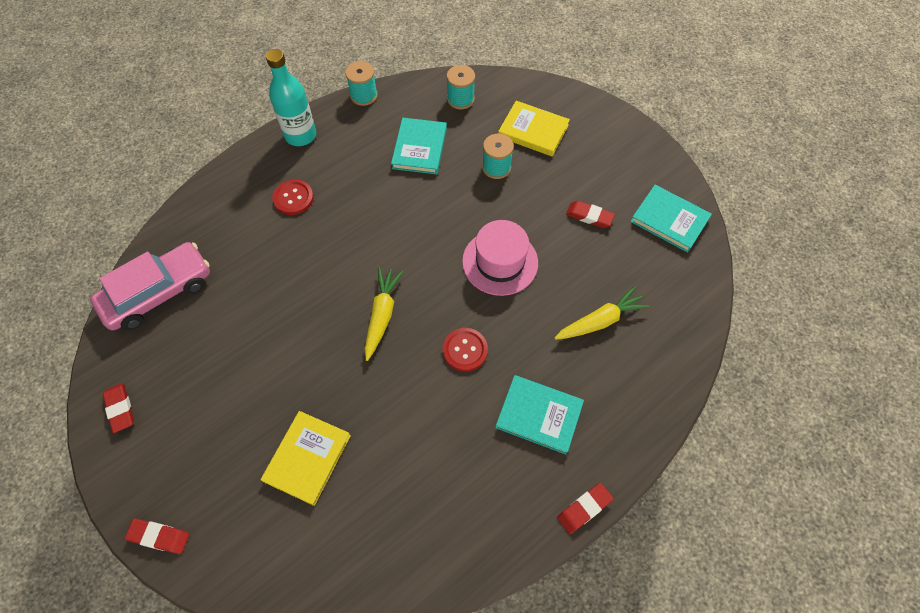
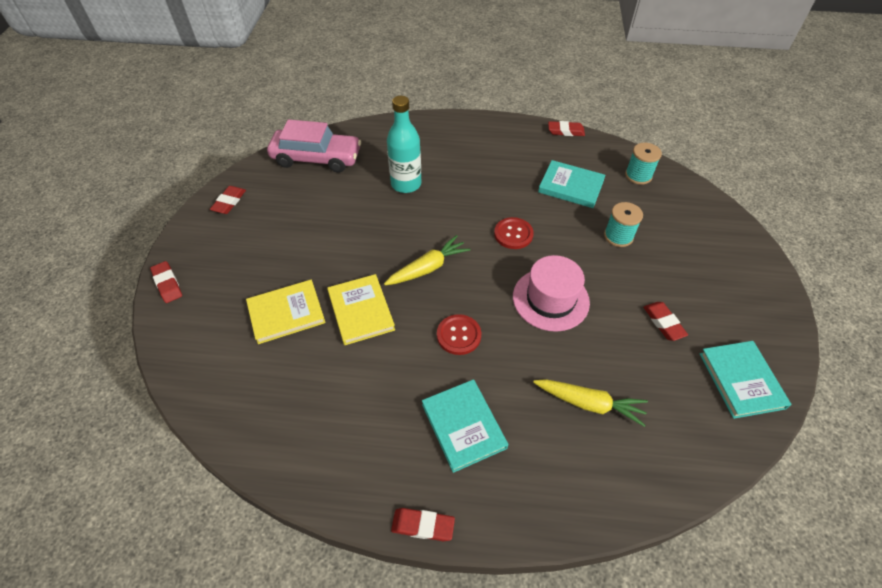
camera: 45 degrees right, 10 degrees down
(293, 198) = (450, 160): red button -> red button (513, 234)
(300, 135) = (496, 129): turquoise bottle -> turquoise bottle (406, 184)
(364, 95) = (565, 131): turquoise spool -> red eraser
(419, 148) = (571, 186): turquoise book -> turquoise book turned 60 degrees clockwise
(533, 131) = (678, 232): yellow book -> yellow book (361, 311)

